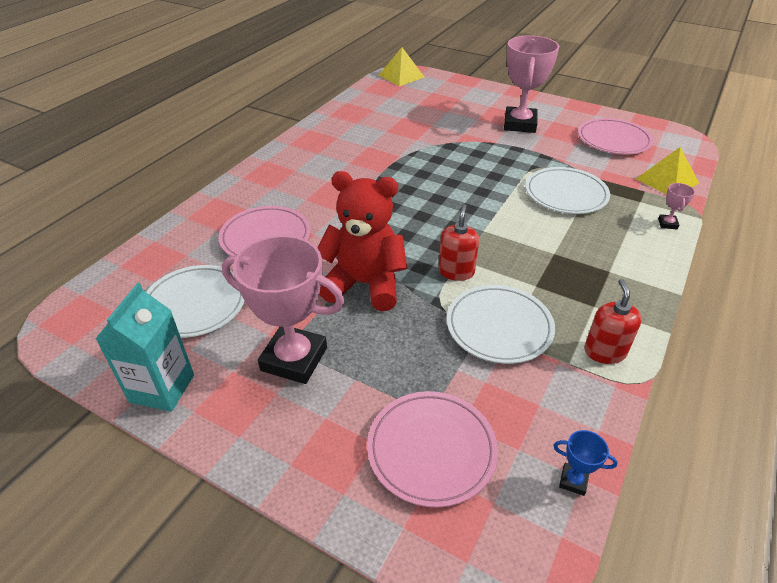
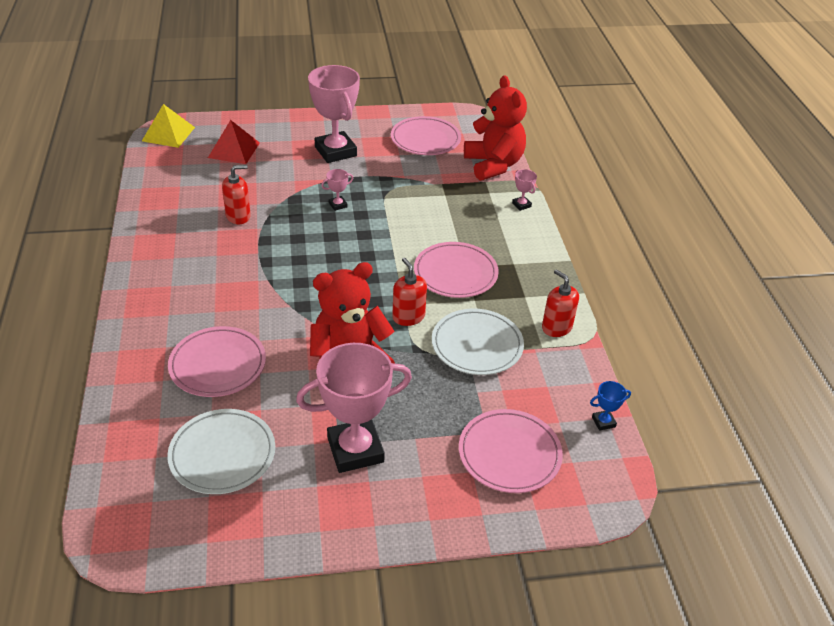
camera: 40 degrees left, 0 degrees up
(162, 388) = (275, 531): turquoise carton -> none
(393, 142) = (238, 216): none -> red soap dispenser
(438, 99) = (234, 150): none -> red pyramid
(482, 162) = (338, 205): none -> pink trophy
(538, 255) = (455, 273): none -> pink plate
(566, 194) = (431, 209): white plate -> none
(667, 181) = (493, 165): yellow pyramid -> red teddy bear

